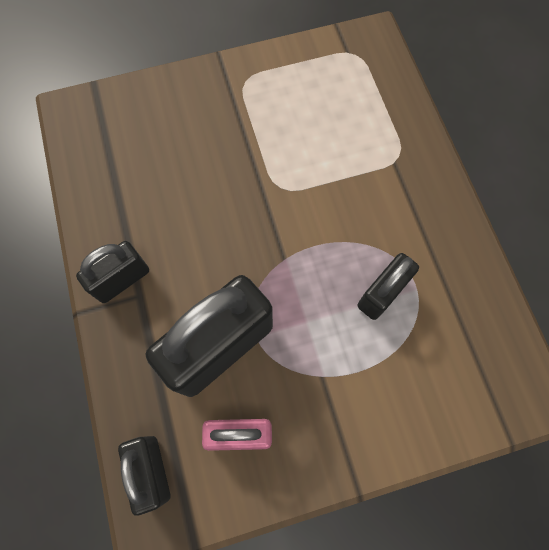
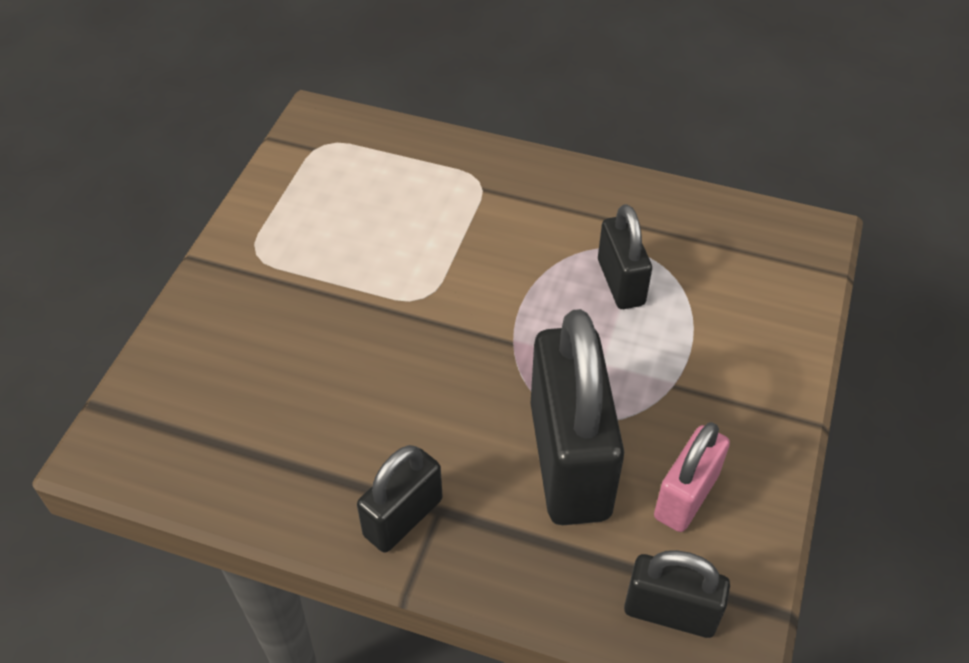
camera: 55 degrees left, 20 degrees down
(122, 280) = (403, 517): black padlock -> black padlock turned 45 degrees clockwise

